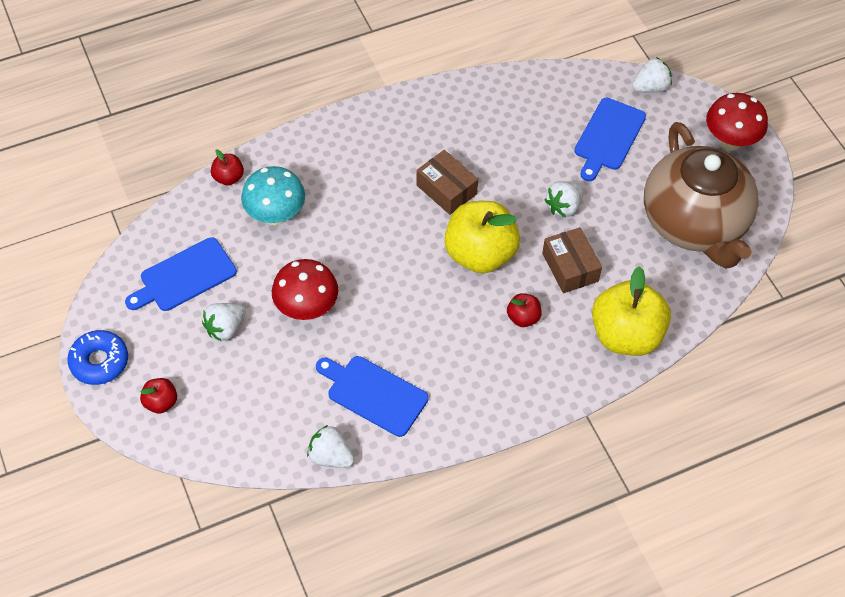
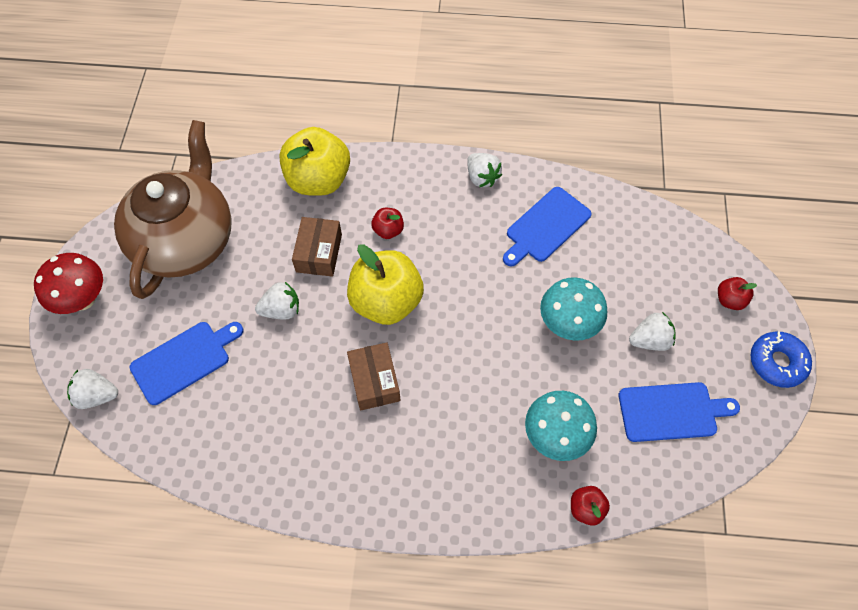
camera: 150 degrees left, 5 degrees up
(307, 308) = (568, 324): red mushroom -> turquoise mushroom
(331, 456) = (603, 196): white strawberry -> white strawberry (482, 177)
(374, 394) = (546, 226): blue cutting board -> blue cutting board turned 75 degrees clockwise

